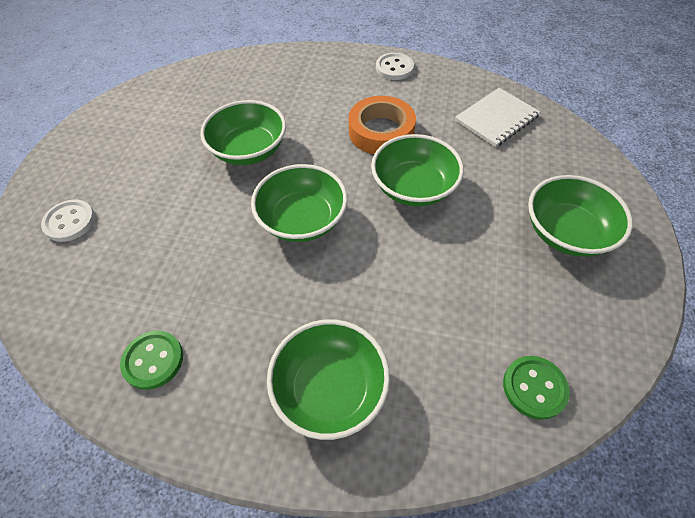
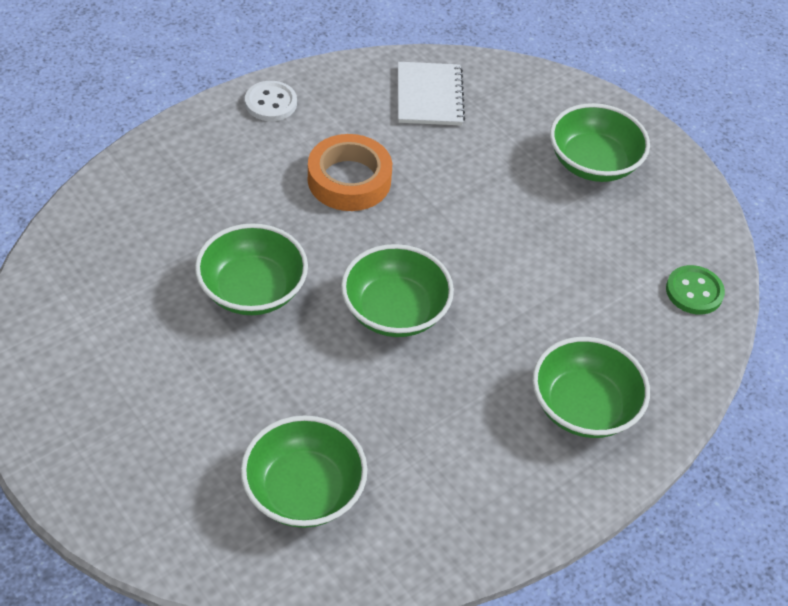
camera: 55 degrees left, 5 degrees down
(70, 222) = (184, 494): white button -> none
(153, 360) = (441, 510): green button -> none
(414, 187) = (445, 211): green bowl -> green bowl (304, 491)

